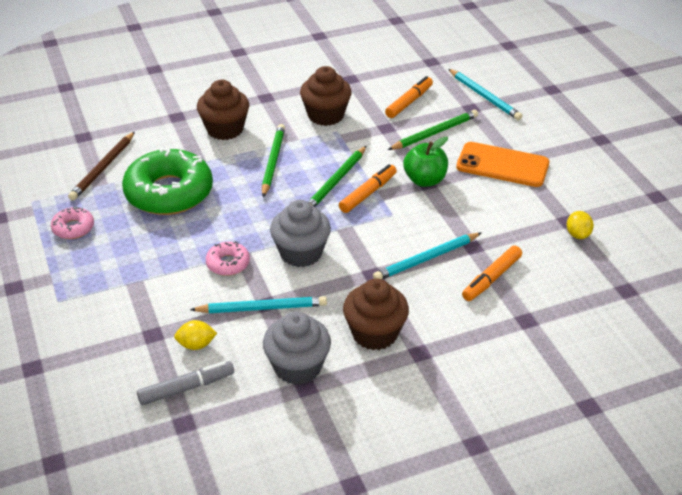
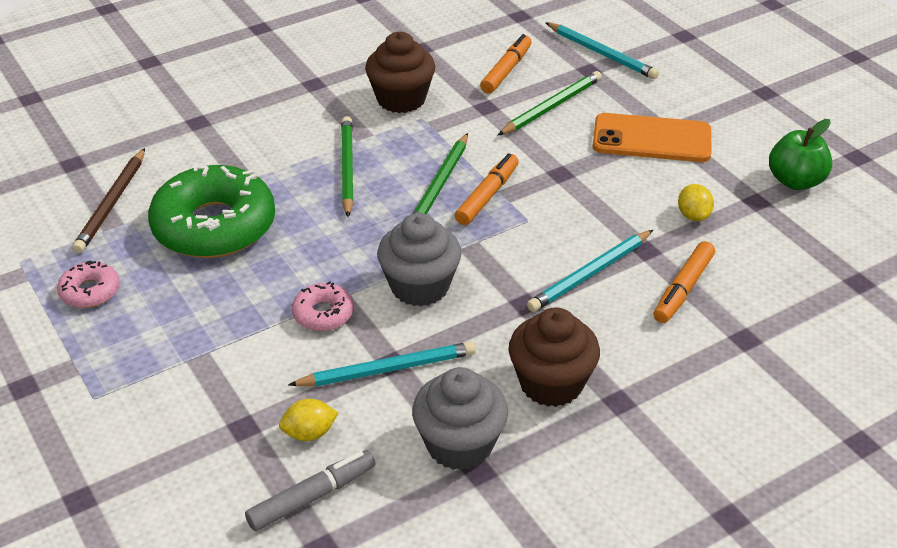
camera: 10 degrees left, 0 degrees up
(225, 129) = (269, 132): brown cupcake -> none
(425, 180) = (557, 170): green apple -> green apple (795, 181)
(577, 234) = (775, 217): yellow lemon -> yellow lemon (693, 215)

